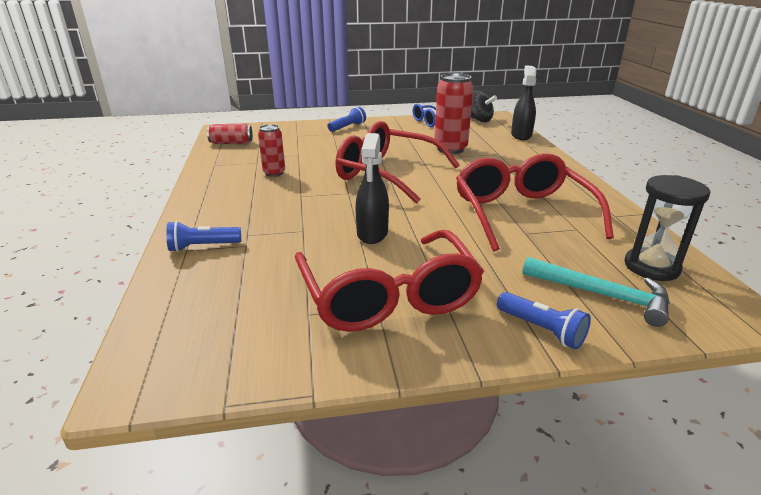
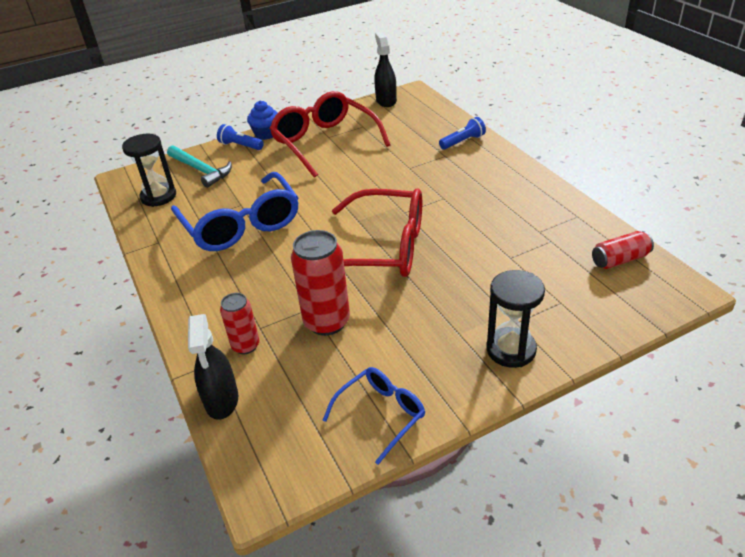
camera: 165 degrees right, 10 degrees up
(274, 173) = (500, 219): red can -> red can (245, 346)
(347, 127) = (511, 349): blue flashlight -> black hourglass
(372, 233) = (357, 177): black spray bottle -> black spray bottle (386, 101)
(479, 120) = (297, 455): black spinning top -> none
(491, 346) = (266, 134): none -> blue cupcake
(521, 213) = (241, 225): red glasses -> blue glasses
(602, 295) = (201, 170): turquoise hammer -> turquoise hammer turned 150 degrees counterclockwise

